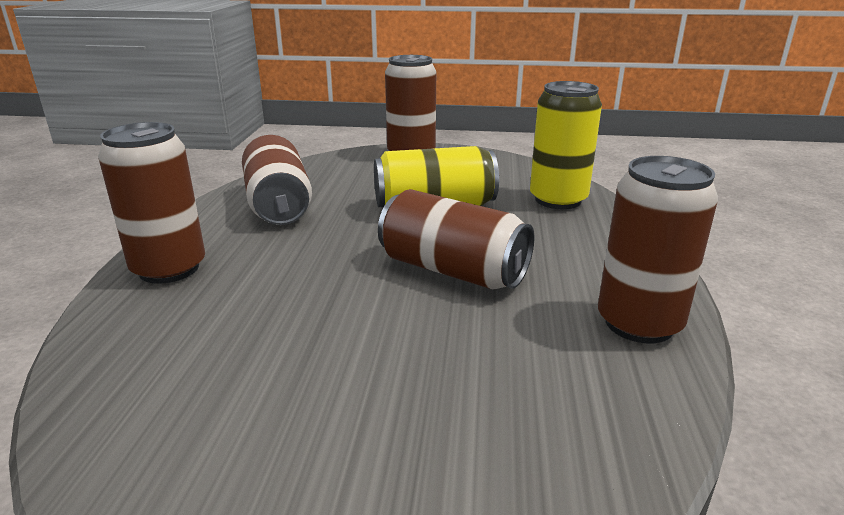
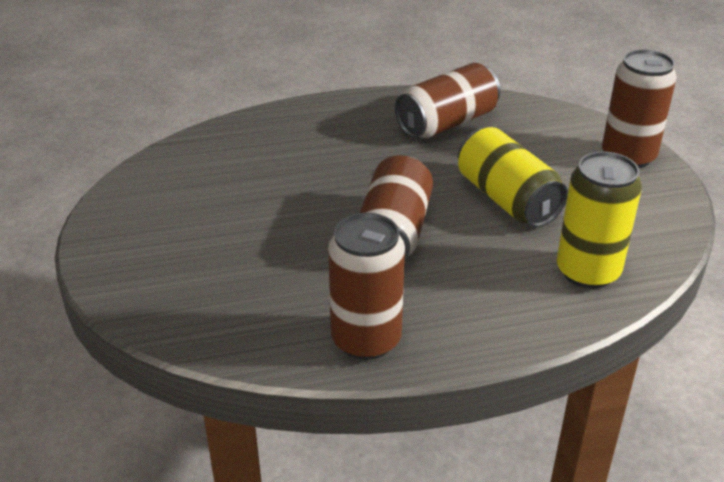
camera: 70 degrees right, 10 degrees up
(169, 269) = (322, 116): brown can -> none

